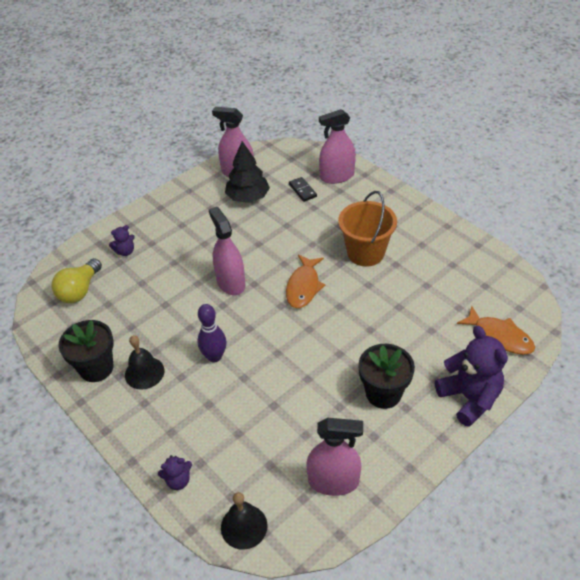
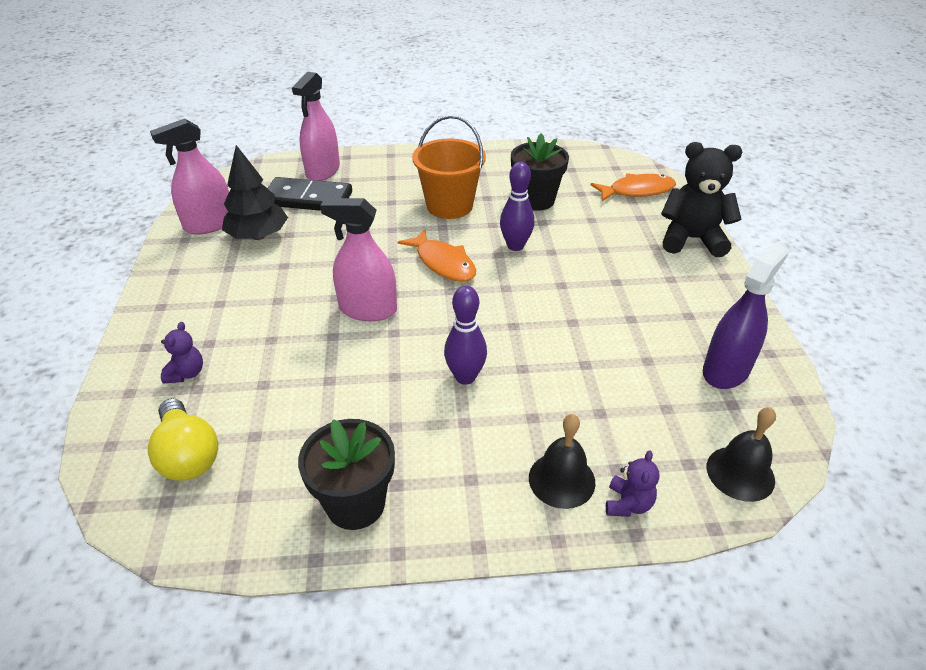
camera: 55 degrees left, 5 degrees down
(144, 372) = (420, 454): black bell -> black bell (561, 480)
(302, 190) = (308, 198): black domino -> black domino, size x1.92
(333, 481) = (726, 370): pink spray bottle -> purple spray bottle
(357, 309) = (515, 246): none -> purple bowling pin
(383, 393) = (641, 283): black flower pot -> black flower pot (536, 200)
(469, 398) = (691, 239): purple teddy bear -> black teddy bear

